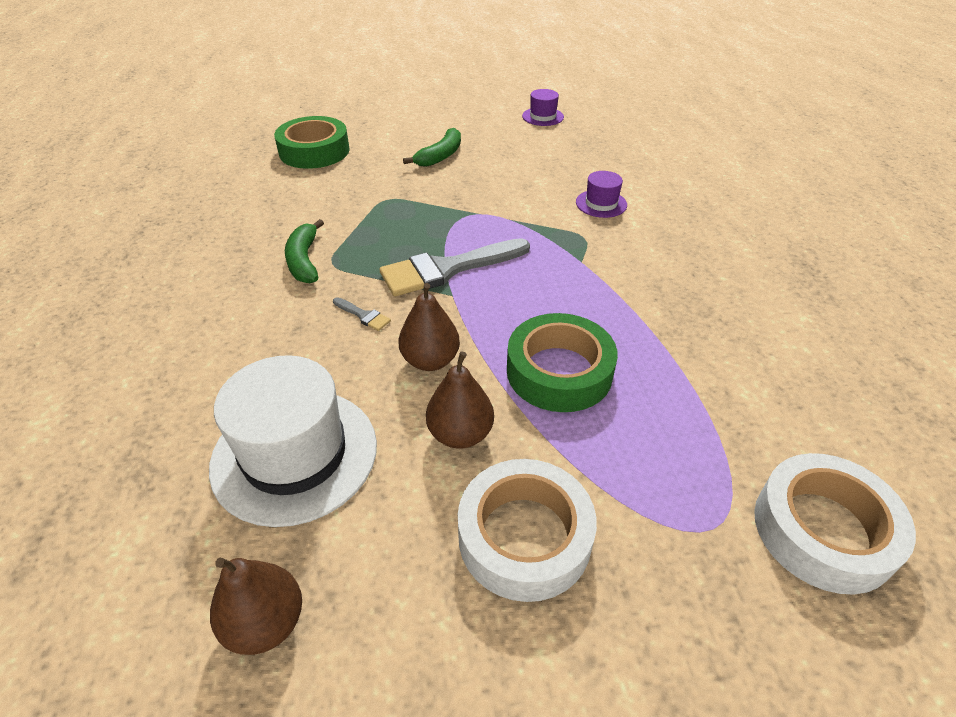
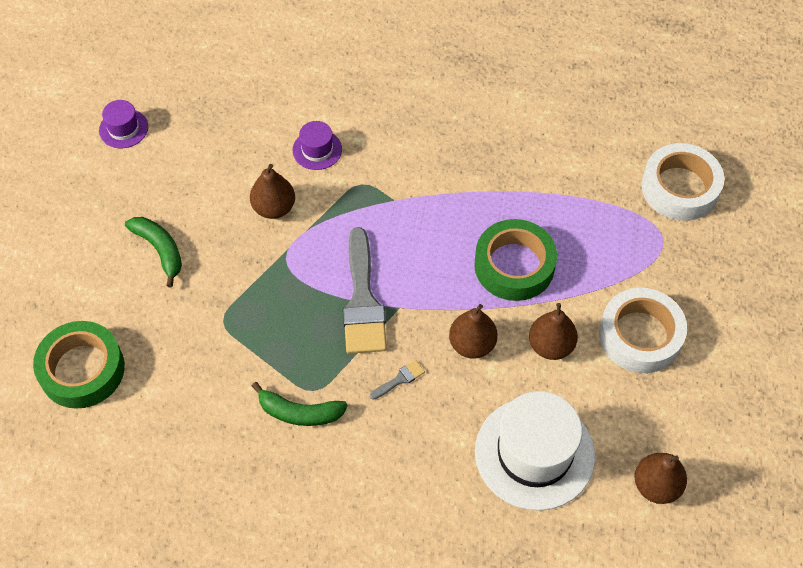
camera: 70 degrees left, 15 degrees up
(519, 196) = (274, 208): none -> brown pear

